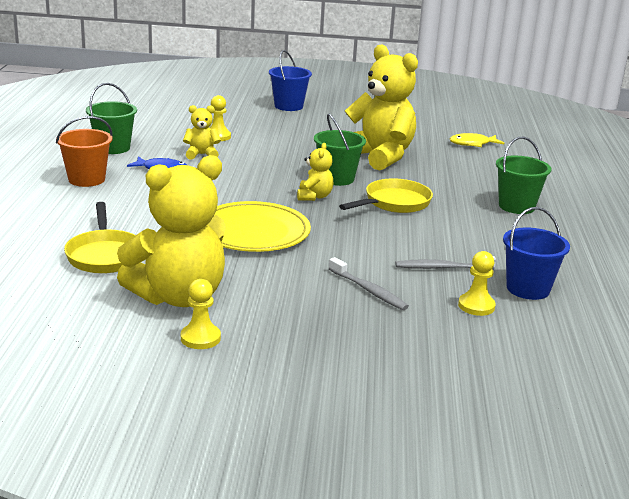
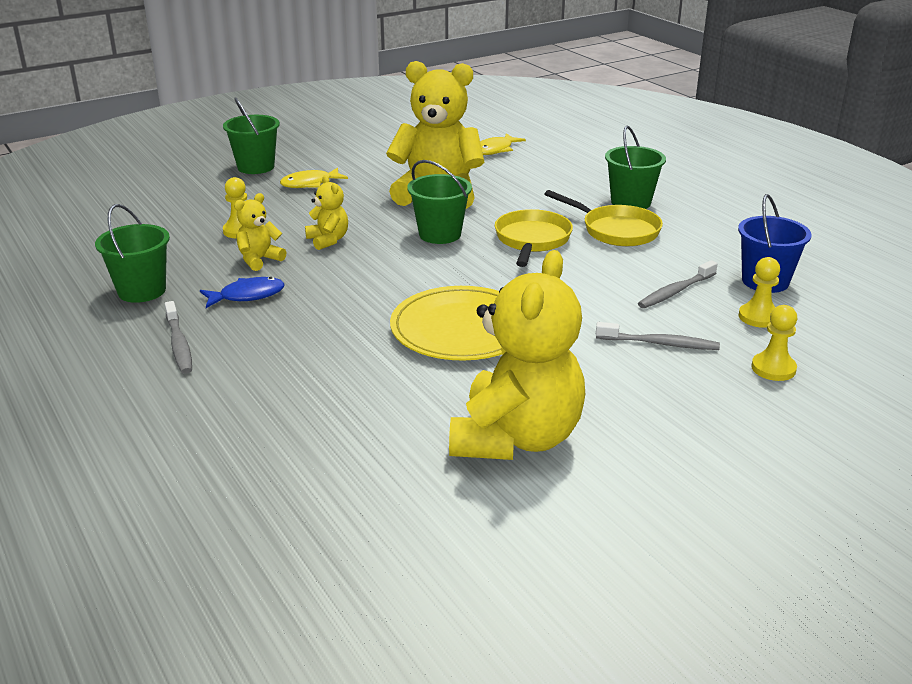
camera: 35 degrees left, 5 degrees up
(86, 179) = (179, 344): orange bucket -> grey toothbrush
(105, 255) = (361, 429): yellow pan -> yellow pan (616, 230)
(200, 338) = (611, 473): yellow pawn -> yellow pawn (773, 368)
(288, 106) = (256, 167): blue bucket -> green bucket
(305, 125) = (310, 184): none -> yellow fish
(314, 196) = (452, 263): yellow teddy bear -> yellow teddy bear (328, 240)

